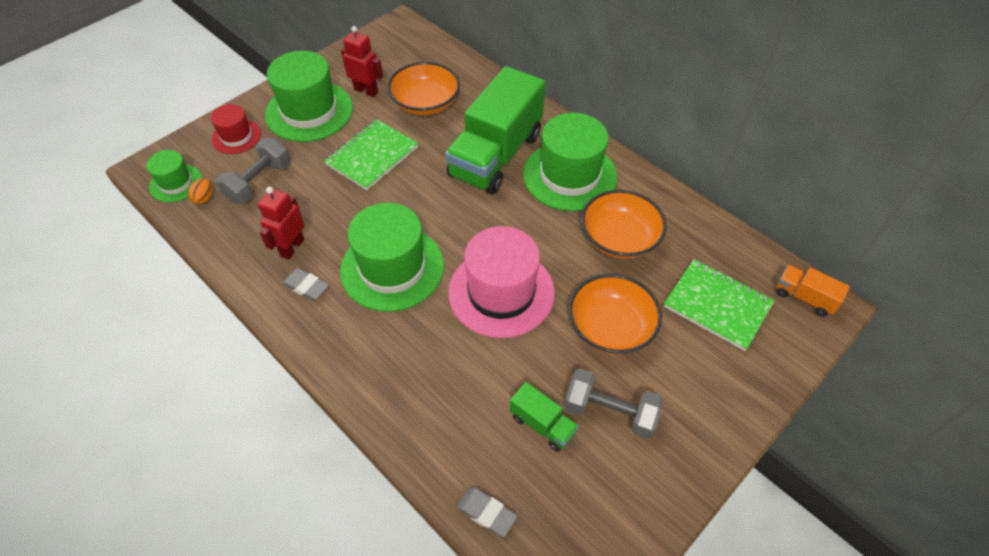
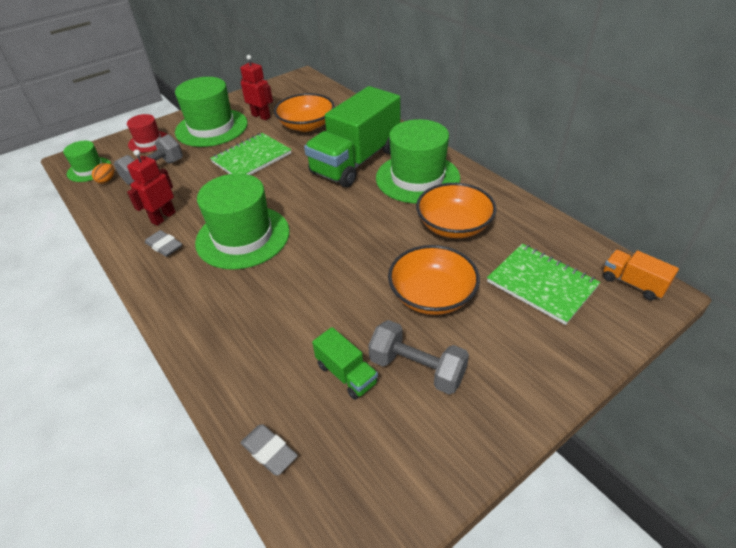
camera: 10 degrees right, 10 degrees down
(501, 292) = (334, 261): pink hat -> none

